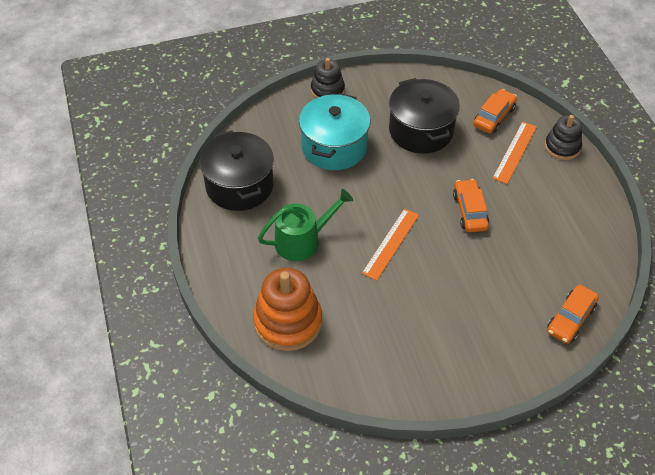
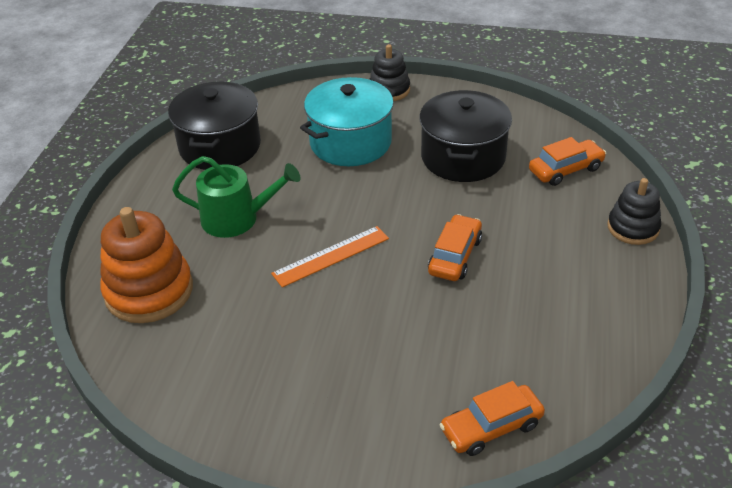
camera: 30 degrees right, 10 degrees down
(515, 152) = (564, 214): orange ruler -> none

